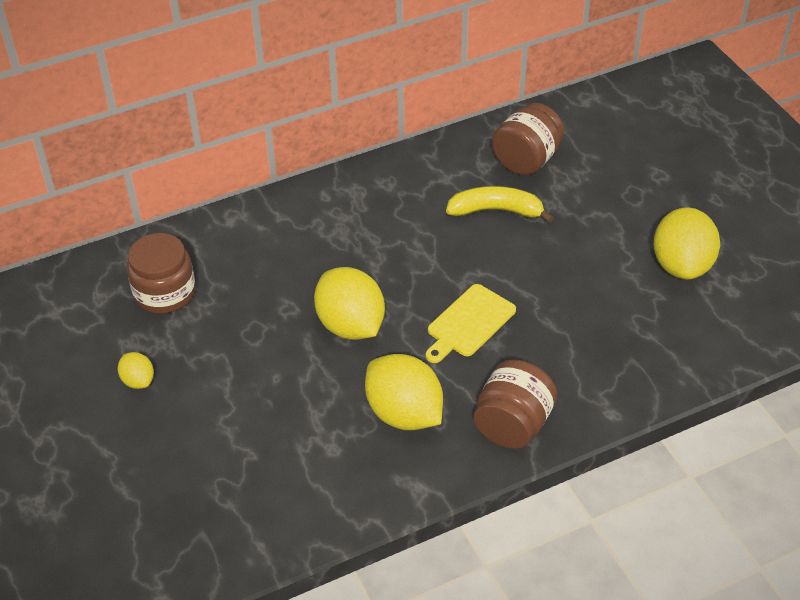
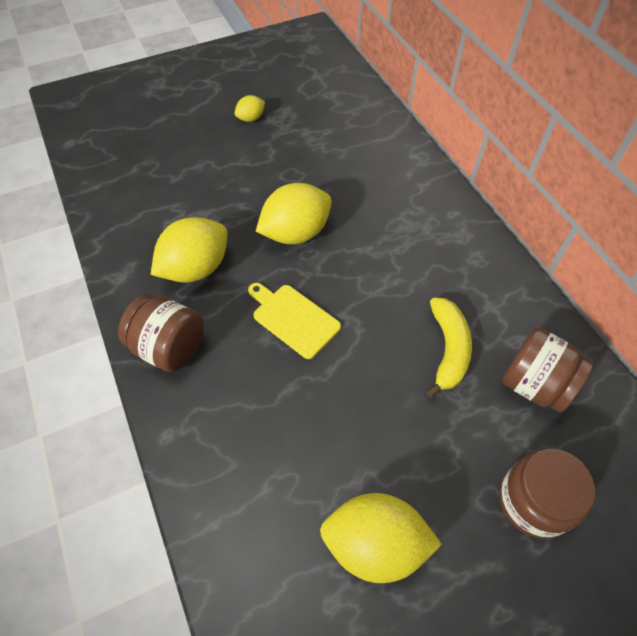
camera: 90 degrees right, 10 degrees up
(165, 293) = (334, 125): brown jar -> brown jar (534, 501)

